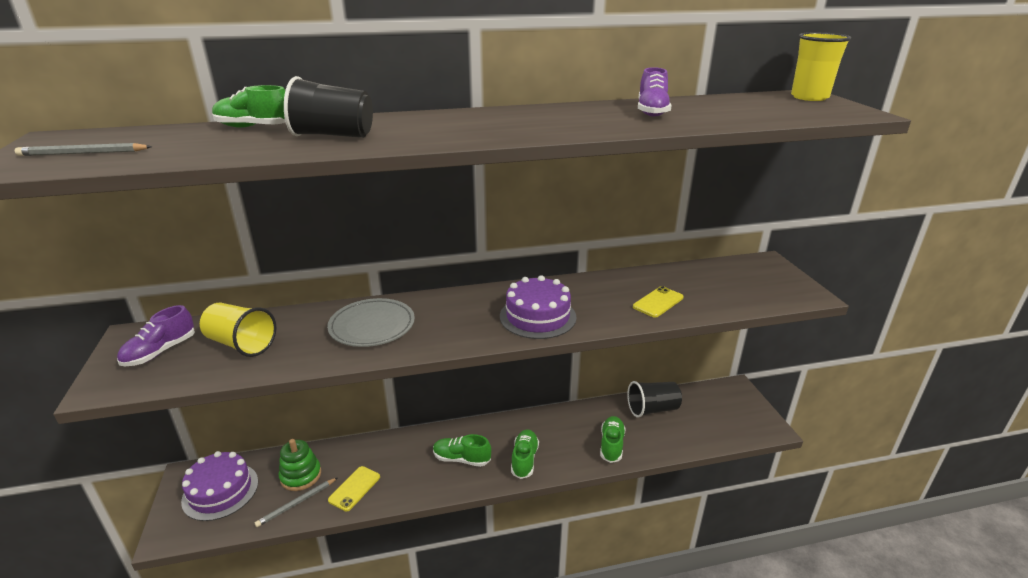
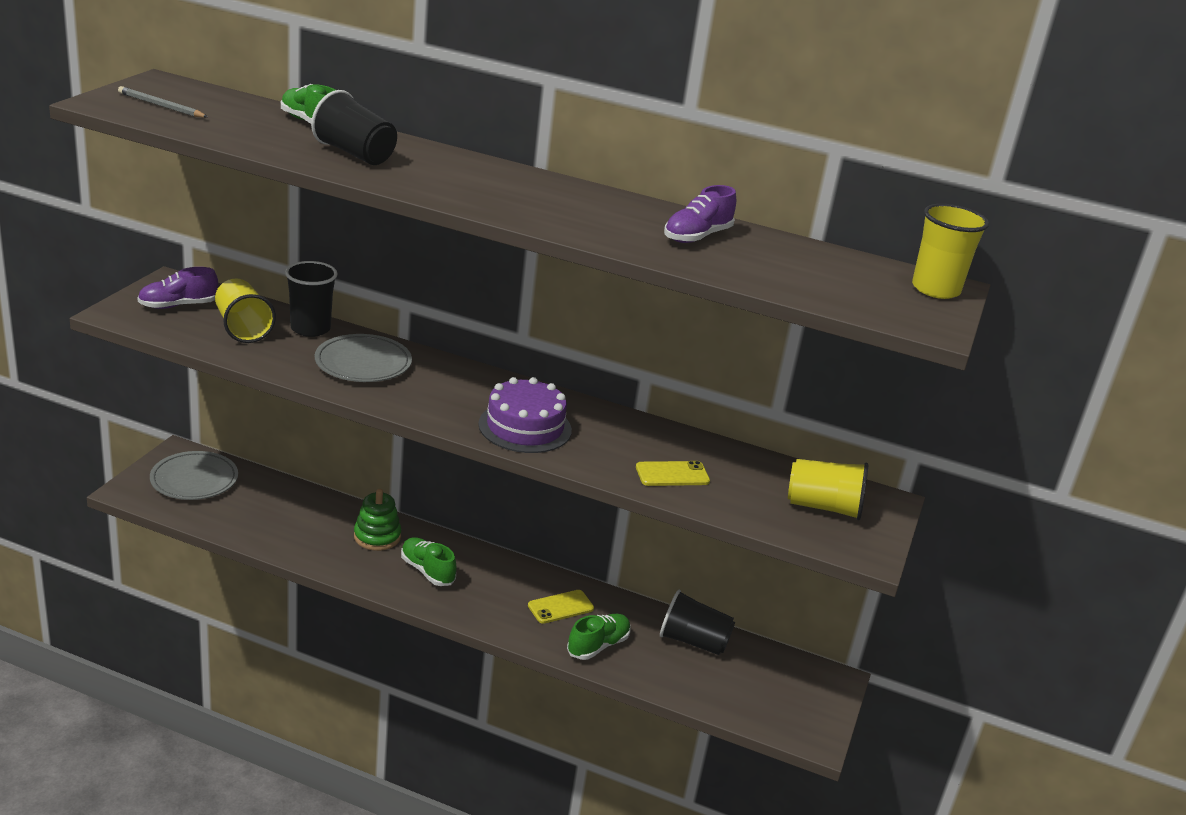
camera: 30 degrees right, 0 degrees up
(220, 491) = (194, 480): purple cake -> grey plate
(297, 503) = (245, 524): grey pencil -> none
(299, 319) = (310, 329): none -> black cup
(301, 475) = (269, 504): green stacking toy -> green stacking toy (377, 537)
(354, 488) = (304, 540): yellow phone -> yellow phone (560, 607)
(524, 459) = (488, 606): green shoe -> none
(750, 280) = (823, 507): none -> yellow cup

